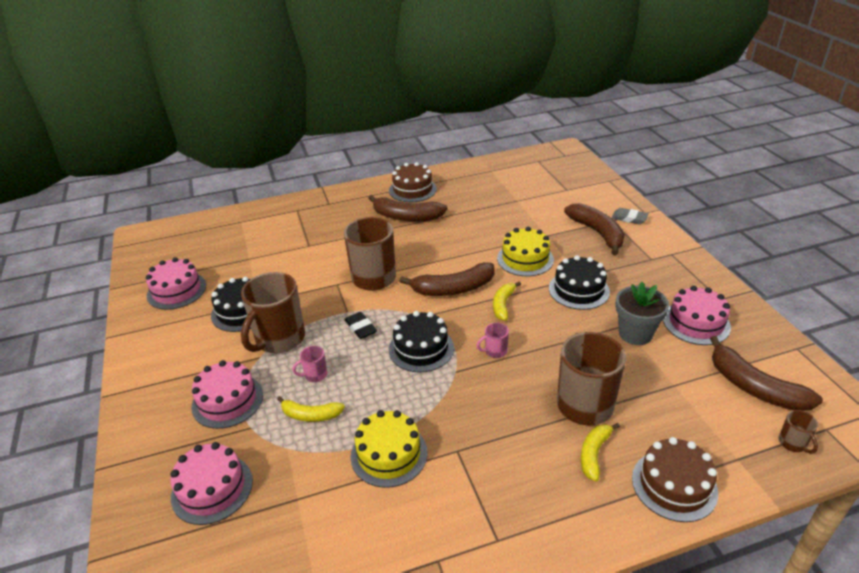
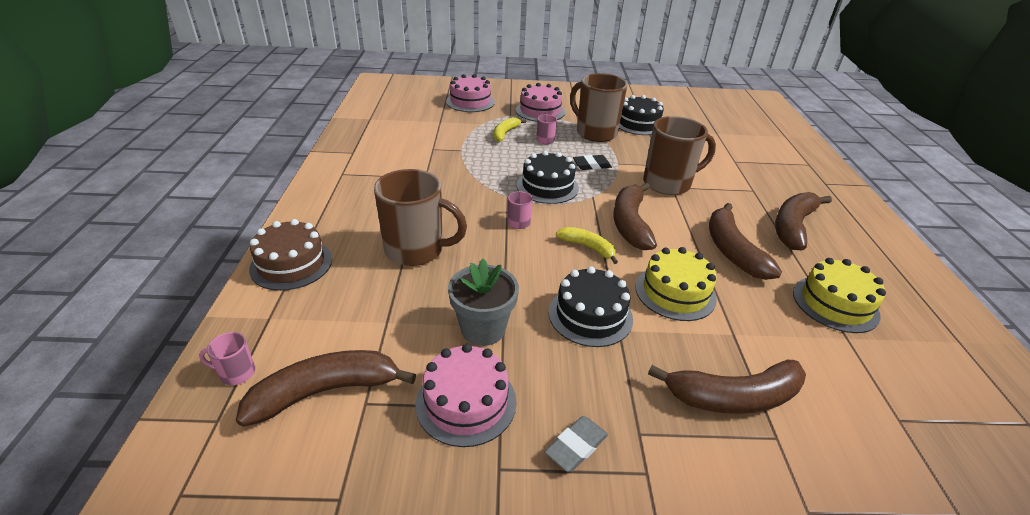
camera: 105 degrees right, 0 degrees up
(176, 290) = (676, 105): pink cake -> none
(389, 454) = (446, 152): yellow cake -> yellow cake (835, 303)
(412, 189) = (870, 246): brown cake -> none
(457, 240) = (732, 250): none -> brown banana
(594, 454) = (361, 235): yellow banana -> none
(629, 218) = (783, 470): grey eraser -> grey eraser (576, 446)
(793, 443) = (236, 373): brown mug -> pink mug

